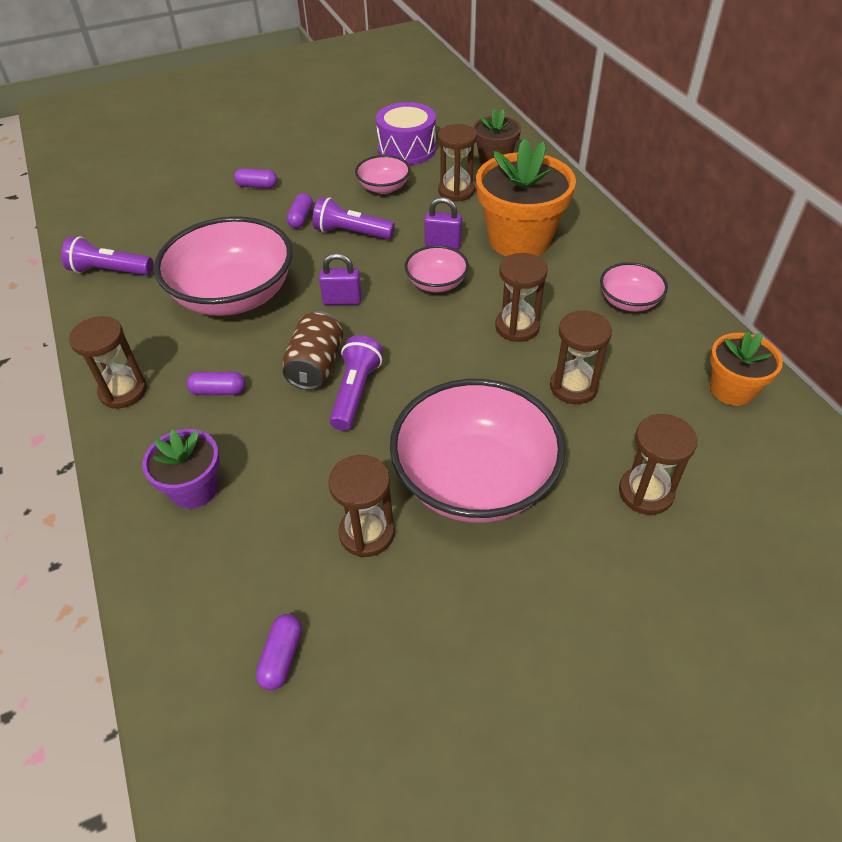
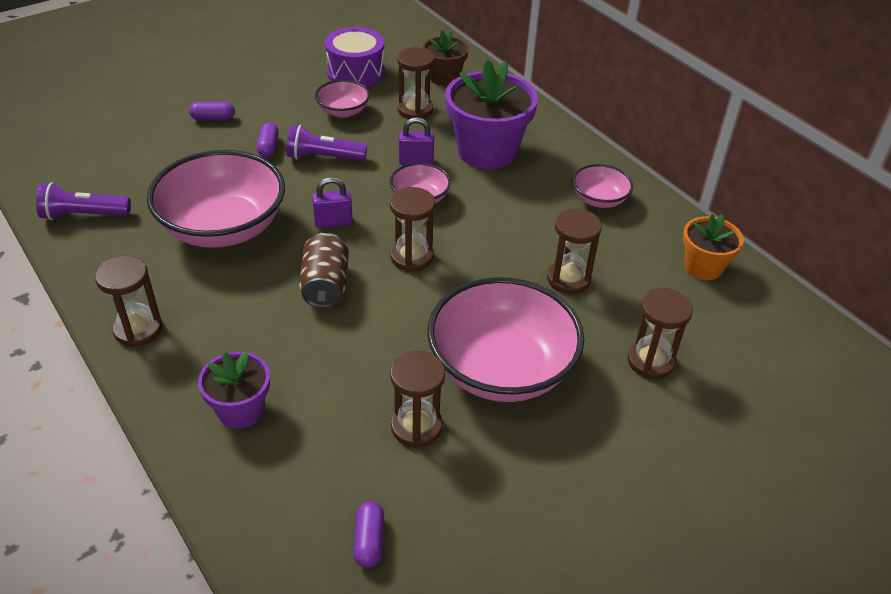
camera: 15 degrees left, 5 degrees down
(218, 391) = (236, 319): purple capsule -> none
(355, 392) = (370, 305): purple flashlight -> none
(517, 327) = (505, 231): brown hourglass -> brown hourglass (412, 257)
(519, 239) = (487, 151): orange flower pot -> purple flower pot

